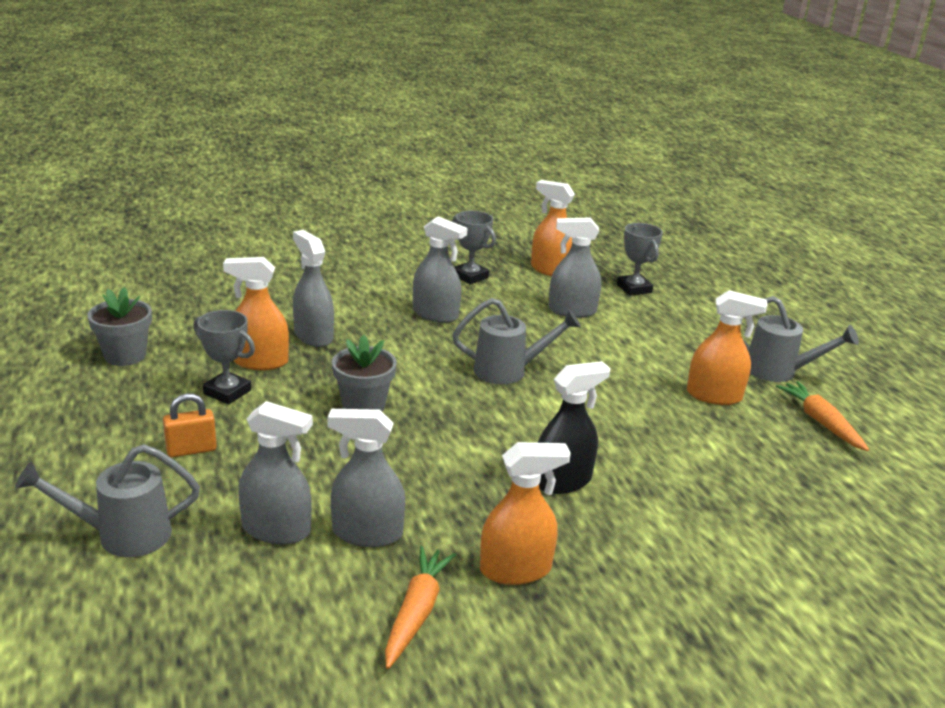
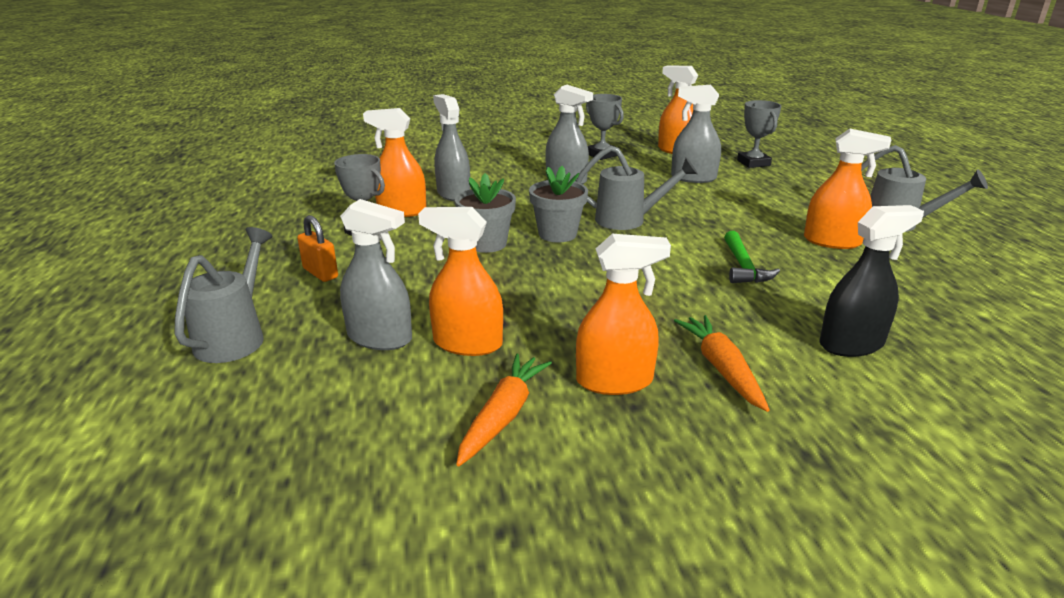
camera: 10 degrees right, 0 degrees up
(123, 535) = (235, 337): grey watering can -> grey watering can turned 105 degrees clockwise
(125, 355) = (287, 205): grey flower pot -> grey flower pot (557, 234)
(191, 450) = (320, 273): orange padlock -> orange padlock turned 60 degrees clockwise
(367, 533) = (467, 343): grey spray bottle -> orange spray bottle
(562, 481) = (672, 306): black spray bottle -> black spray bottle (851, 344)
(629, 430) = (743, 267): none -> green hammer
(820, 422) = (946, 264): orange carrot -> orange carrot (721, 368)

